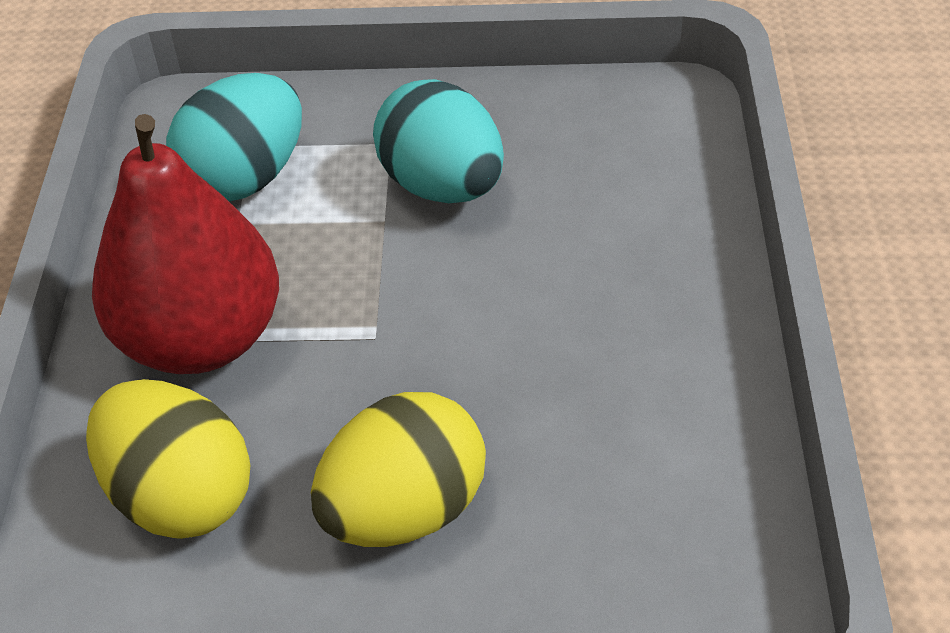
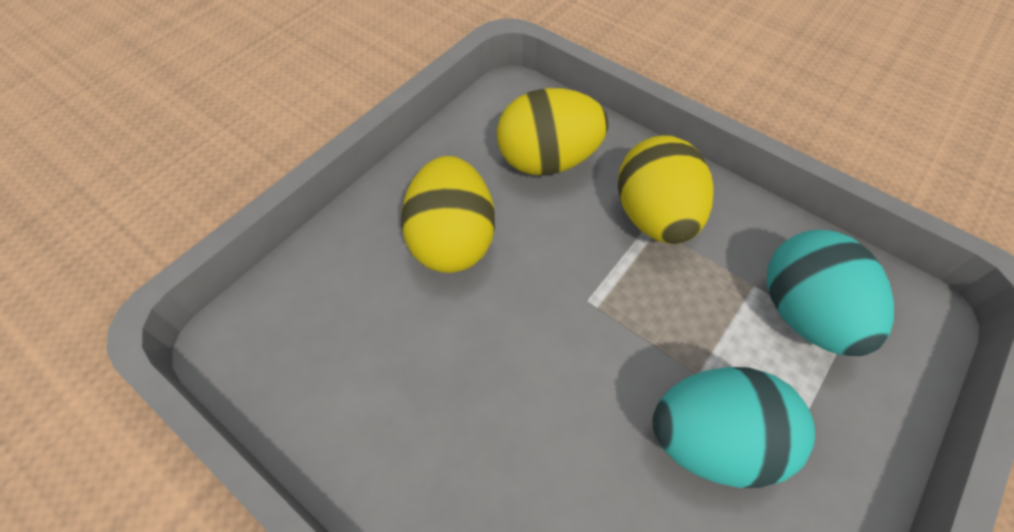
camera: 125 degrees right, 10 degrees up
(201, 339) = (654, 216): red pear -> yellow egg

